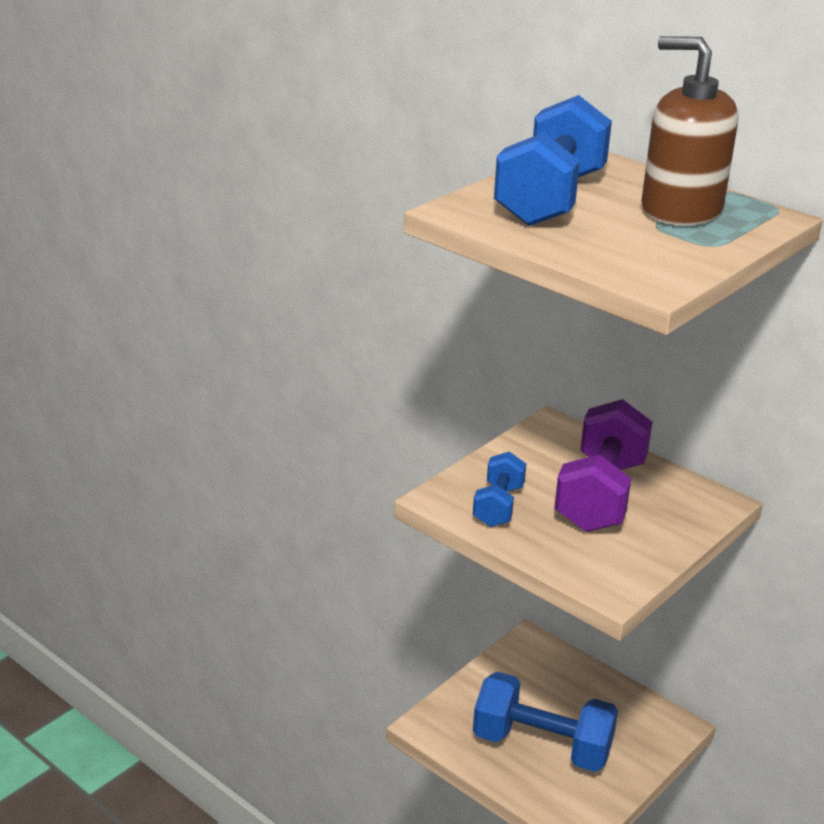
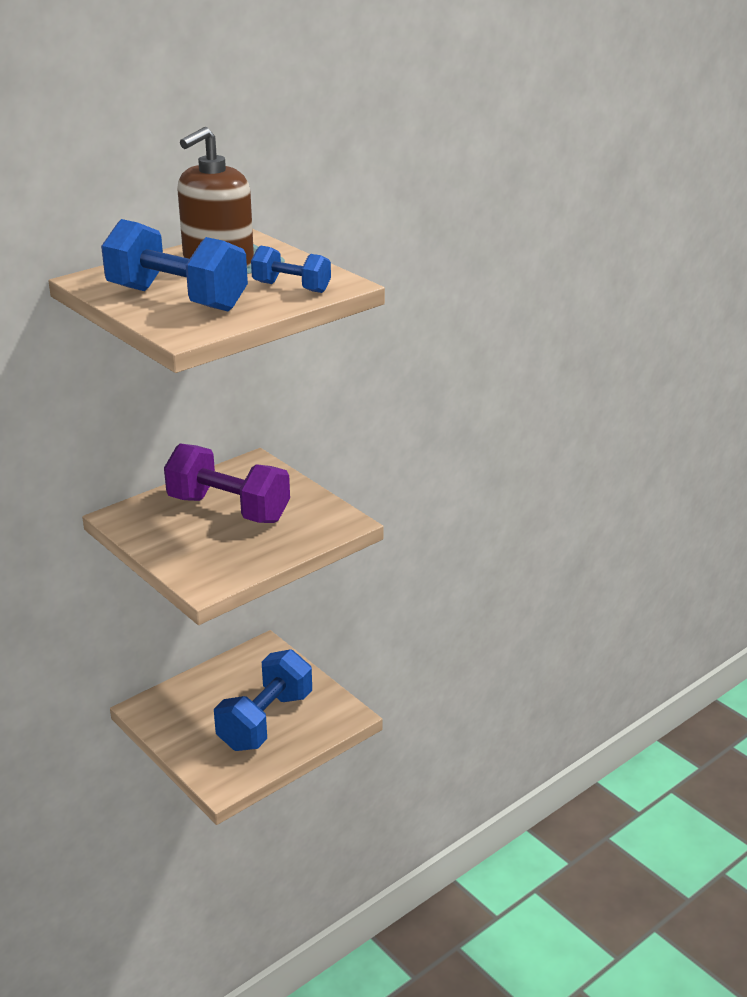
camera: 80 degrees left, 0 degrees up
(498, 506) = (226, 557): blue dumbbell -> blue dumbbell (291, 287)

